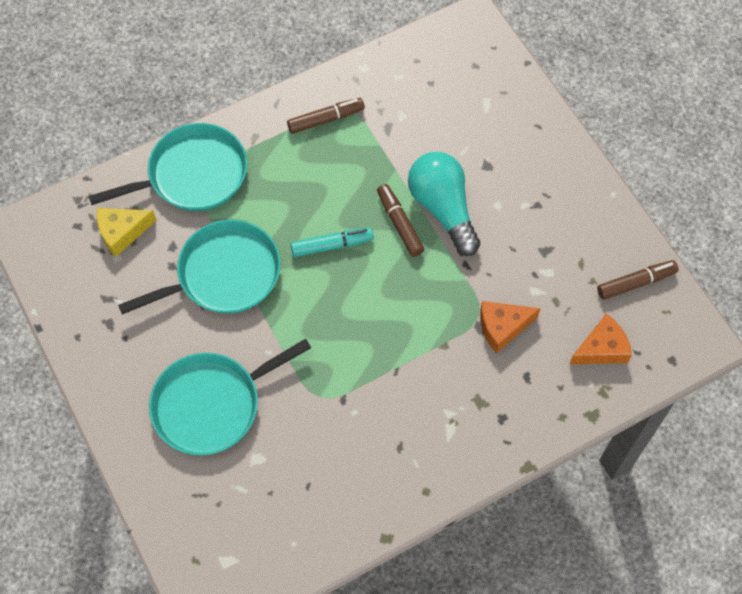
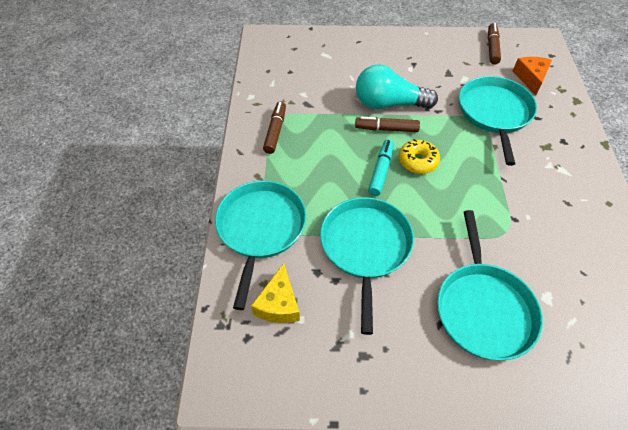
camera: 60 degrees left, 10 degrees down
(369, 275) = (418, 161): none -> yellow donut
(502, 327) = (494, 113): orange cheese -> turquoise pan

